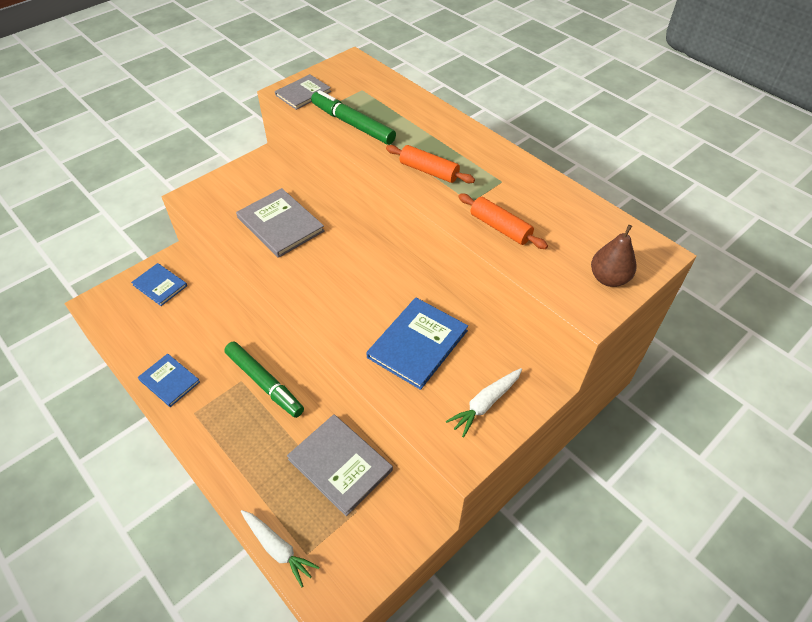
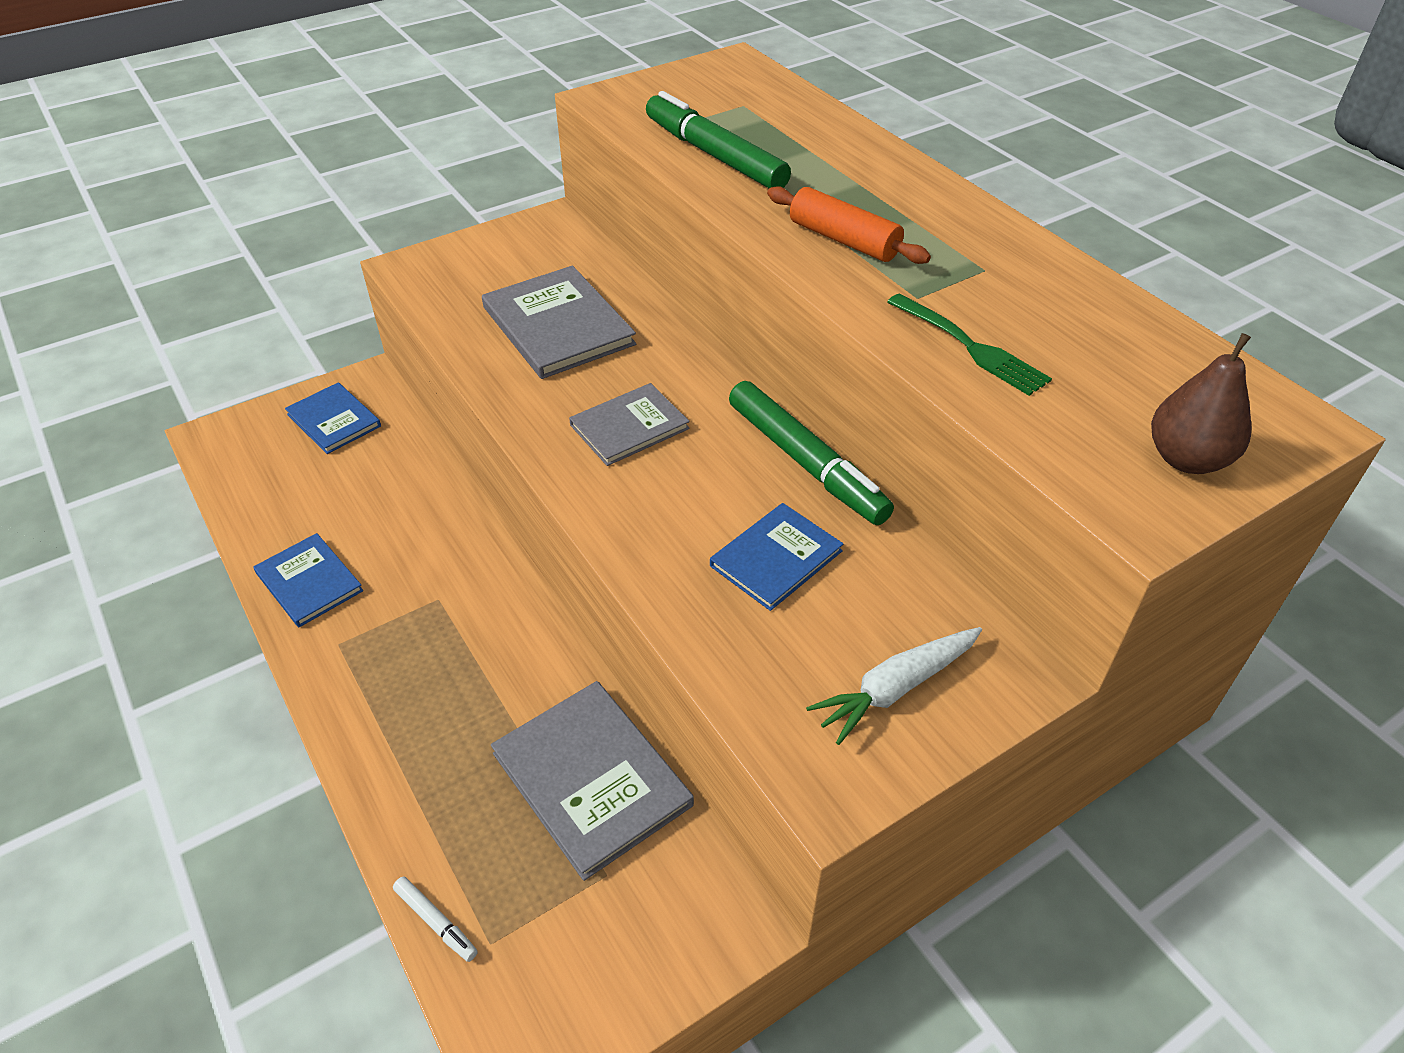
camera: 10 degrees right, 5 degrees down
(264, 383) = (480, 609): green marker -> green marker (806, 463)
(278, 548) = (436, 922): white carrot -> white marker
(303, 93) = (635, 103): grey book -> grey book (629, 427)
(417, 344) = (776, 558): blue book -> blue book, size x0.63
(500, 228) = (969, 346): orange rolling pin -> green fork

